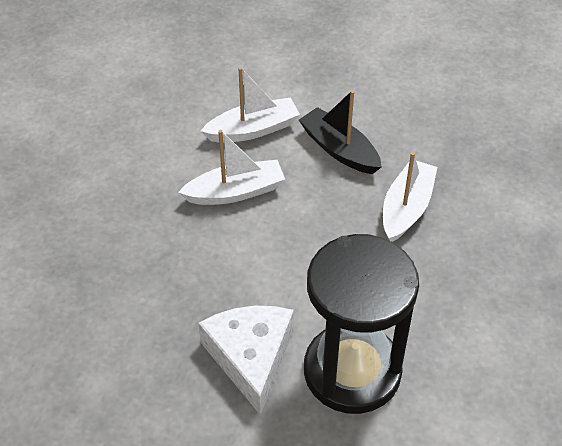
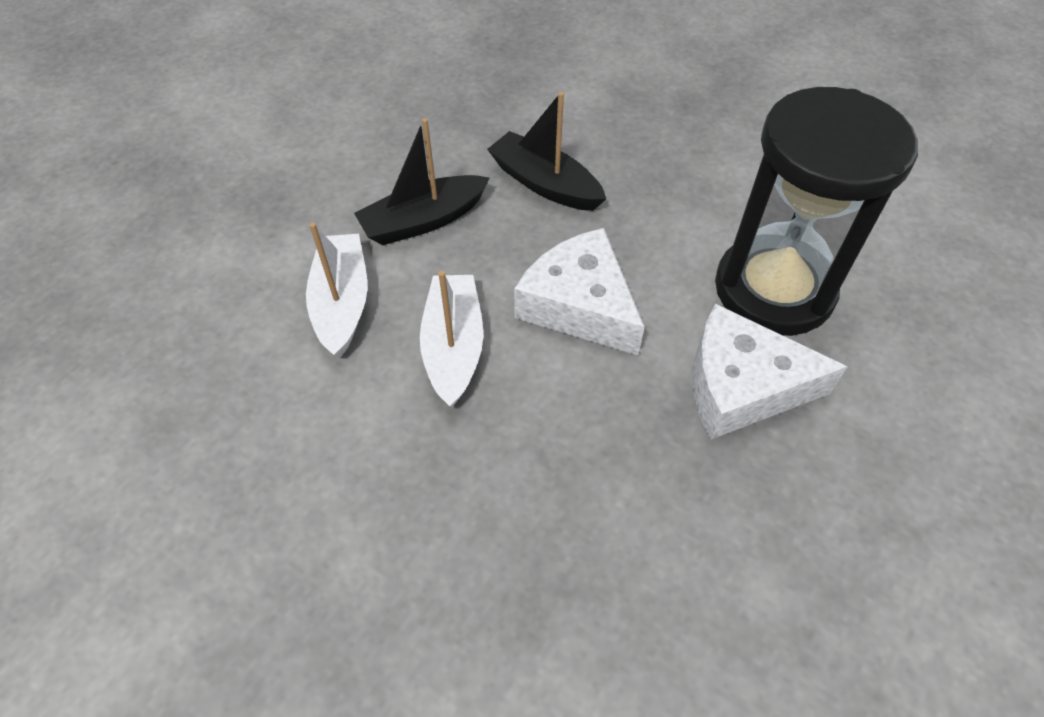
camera: 75 degrees left, 5 degrees up
(293, 251) = (579, 305): none -> white cheese
(406, 208) = (545, 184): white boat -> black boat

